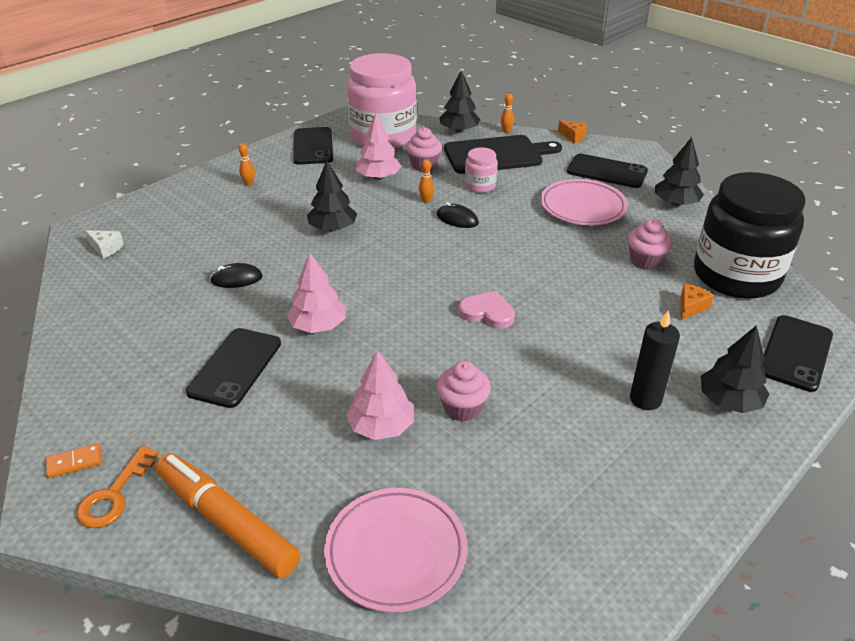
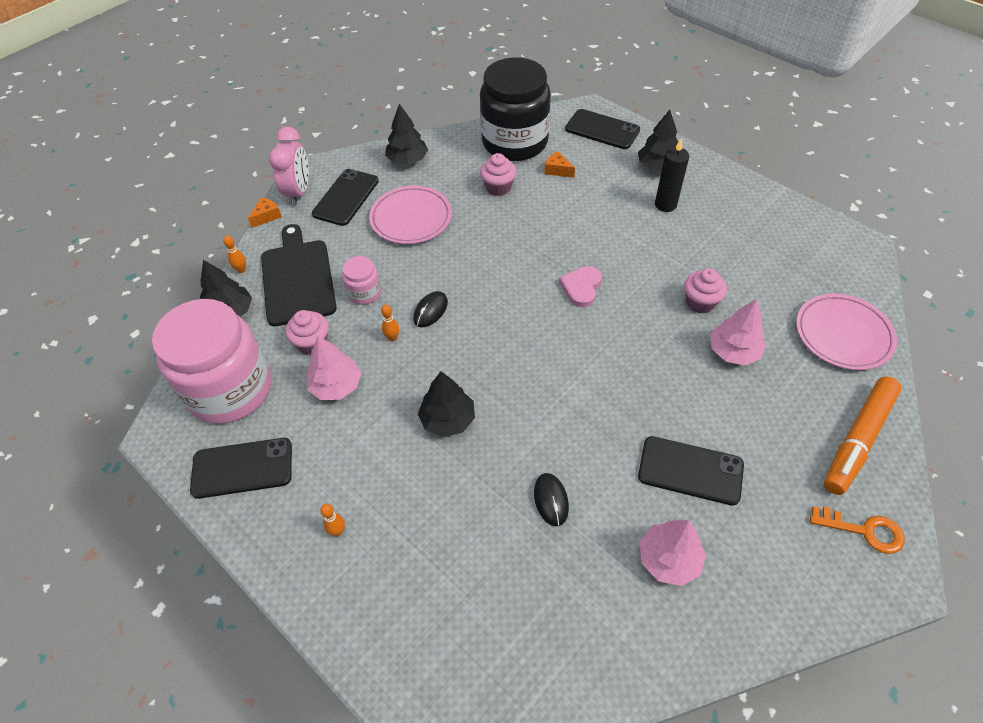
camera: 90 degrees left, 15 degrees up
(75, 462) = (843, 578): orange domino -> none
(106, 248) = (497, 680): white cheese -> none
(318, 326) = (618, 411): pink tree -> pink tree (668, 559)
(608, 148) = (298, 192): none -> pink clock

